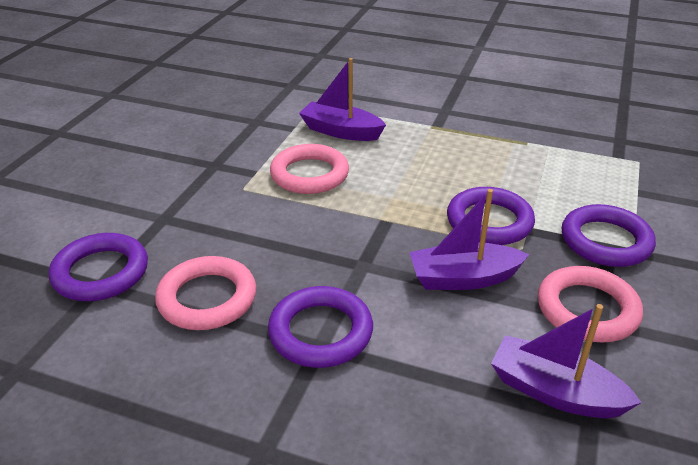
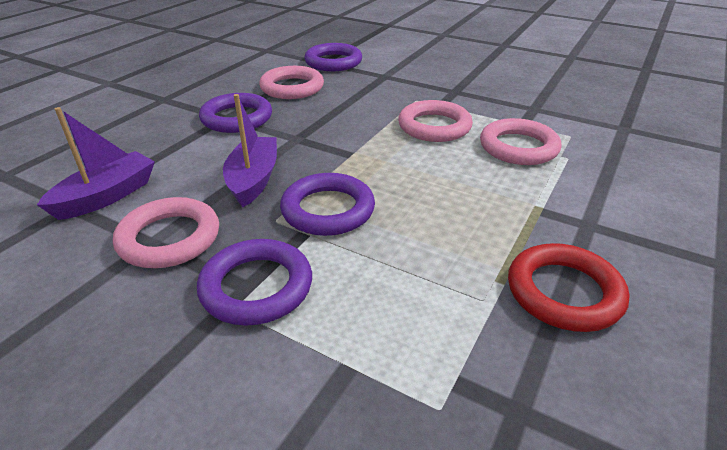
camera: 100 degrees right, 0 degrees up
(341, 131) = (518, 147): purple boat -> pink ring
(522, 123) = (564, 292): none -> red ring

